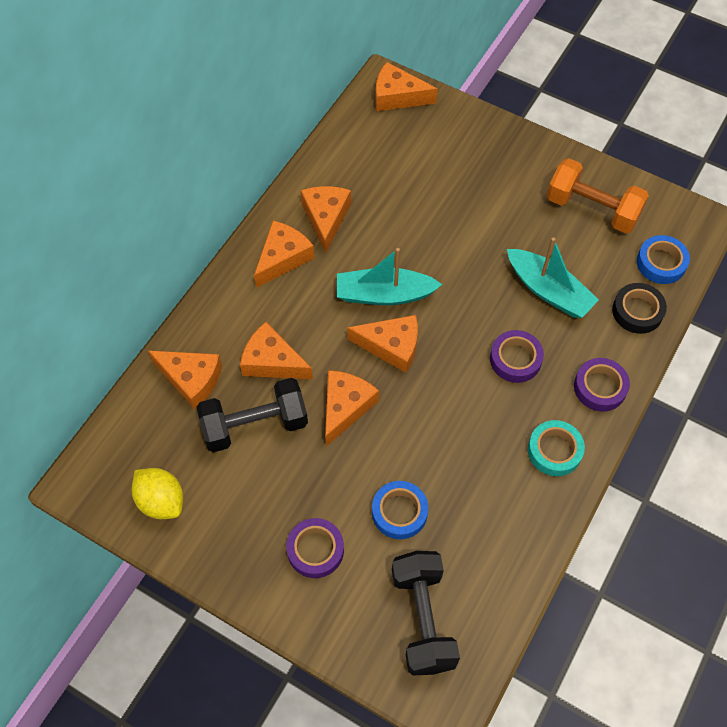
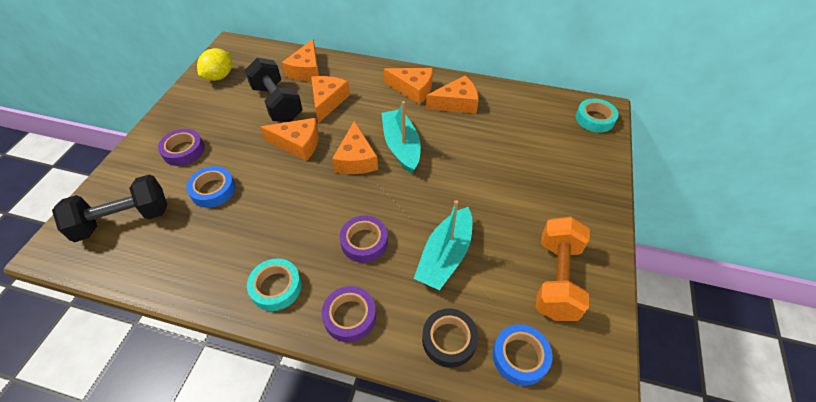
camera: 75 degrees right, 10 degrees down
(397, 96) = (595, 119): orange cheese -> turquoise tape

